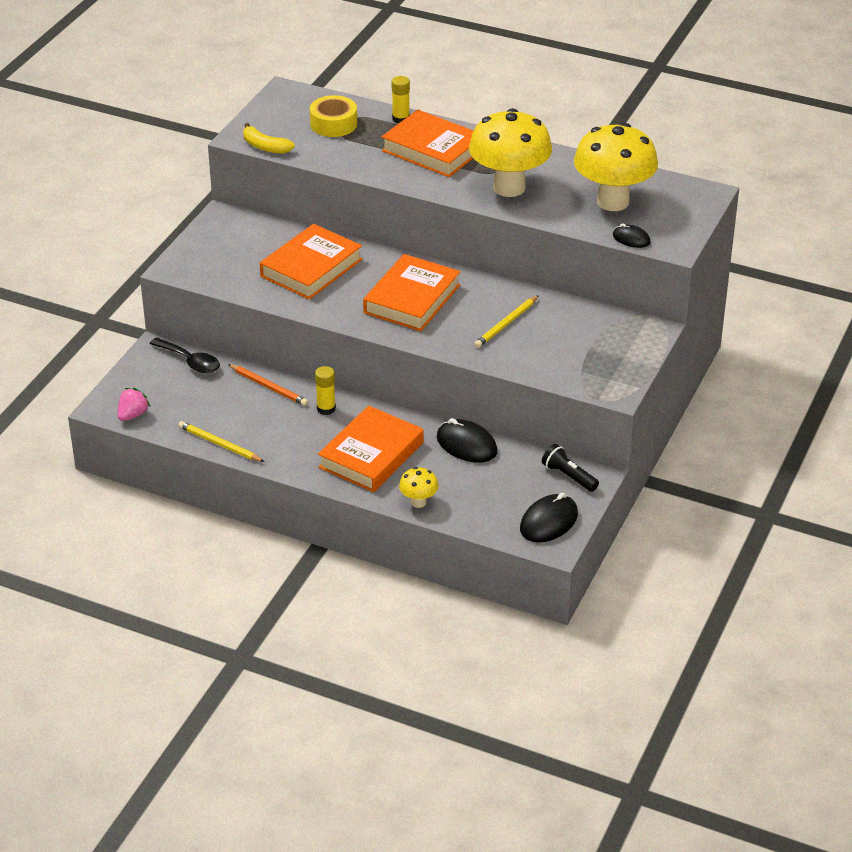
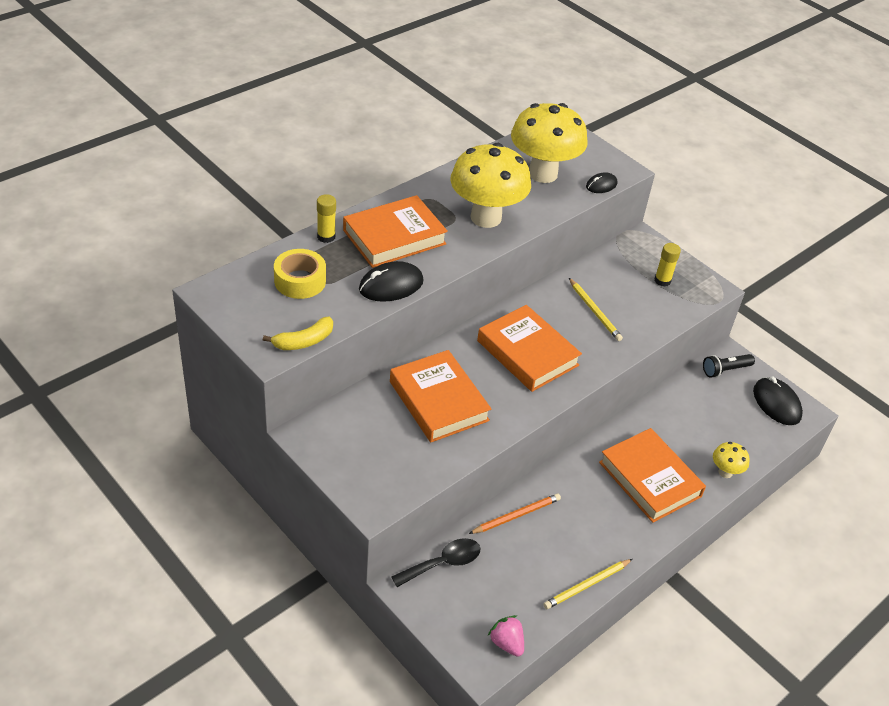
camera: 70 degrees left, 5 degrees up
(326, 409) = (570, 486): yellow glue stick -> yellow glue stick (662, 280)
(466, 445) = (661, 413): black mouse -> black mouse (391, 285)

